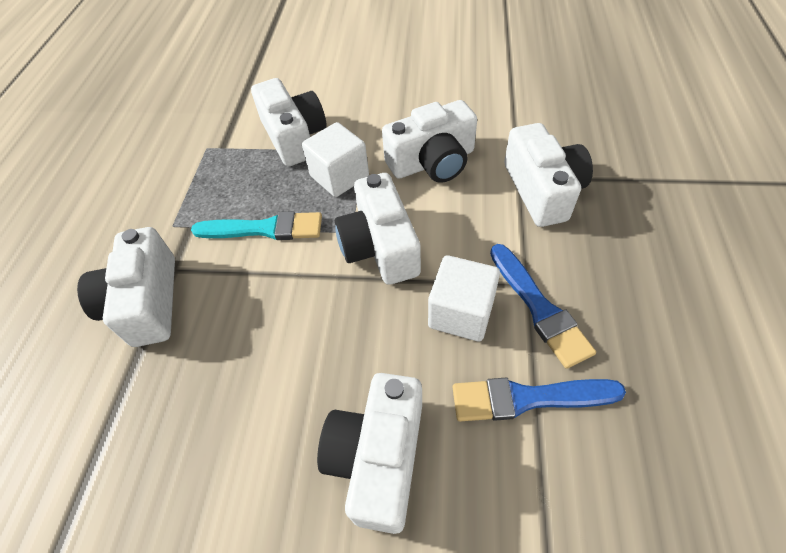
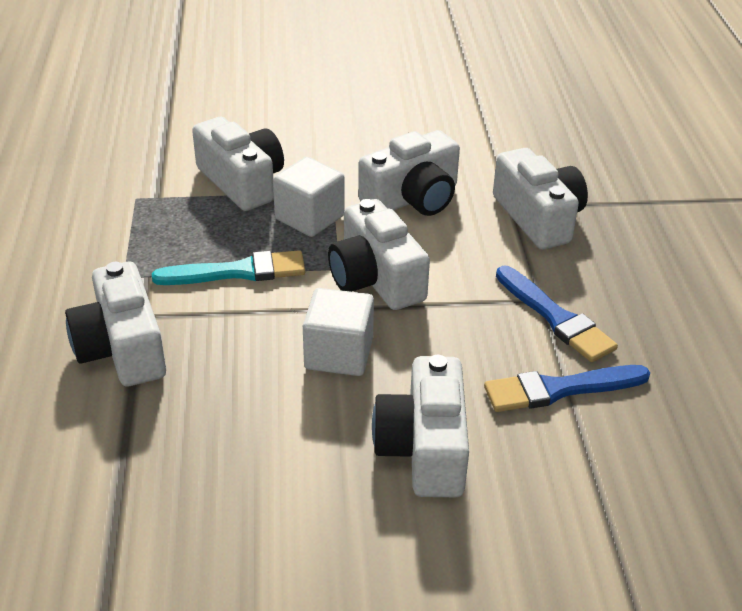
camera: 15 degrees left, 15 degrees down
(461, 313) = (477, 328): white cube -> white cube (339, 354)

